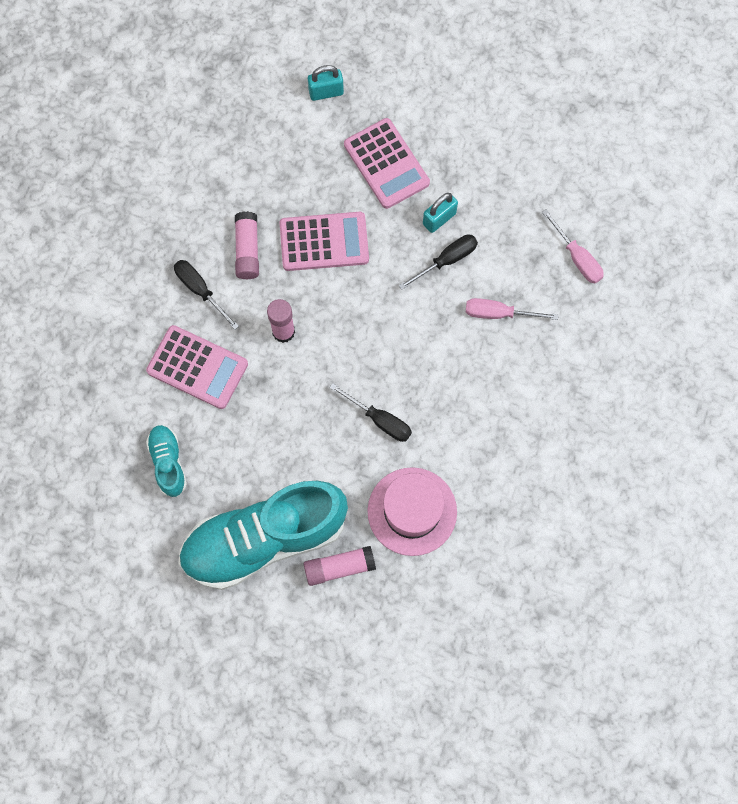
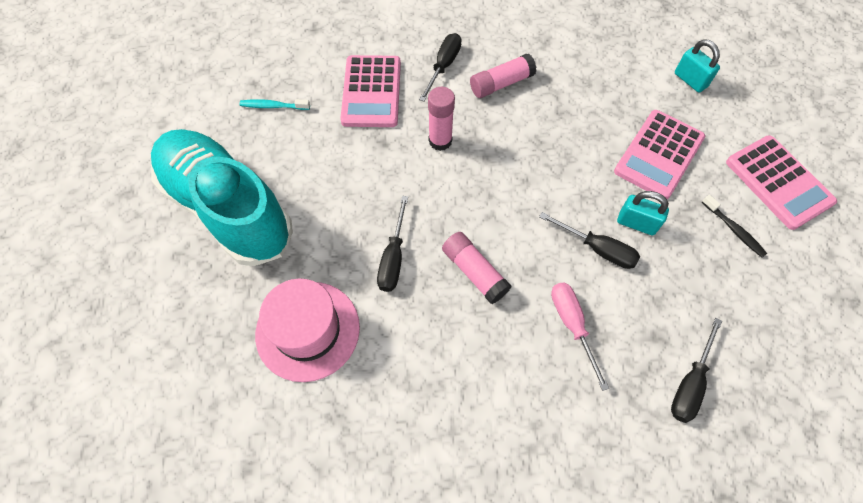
camera: 65 degrees right, 10 degrees down
(168, 463) = (273, 106): turquoise shoe -> turquoise toothbrush
(324, 242) = (546, 137): pink calculator -> pink calculator (778, 182)
(339, 567) = (221, 285): pink glue stick -> pink glue stick (474, 272)
(479, 151) = (734, 230): none -> black toothbrush
(577, 257) = (690, 383): pink screwdriver -> black screwdriver

